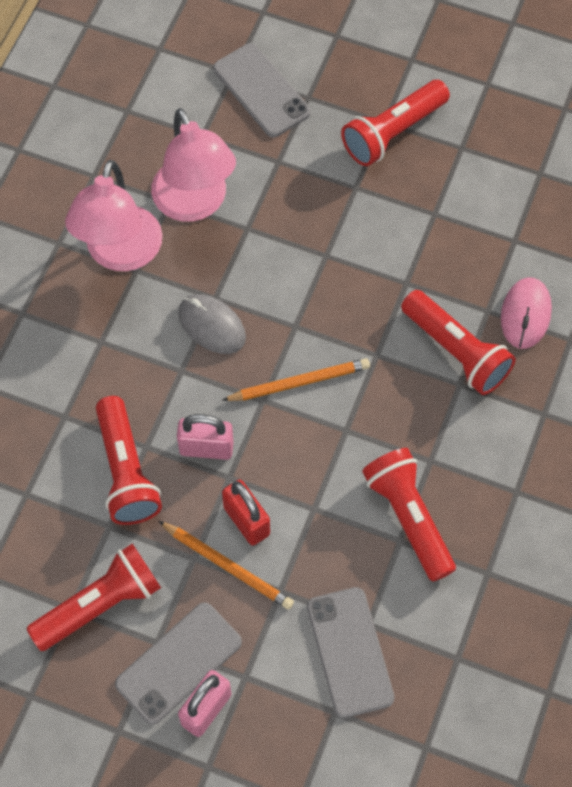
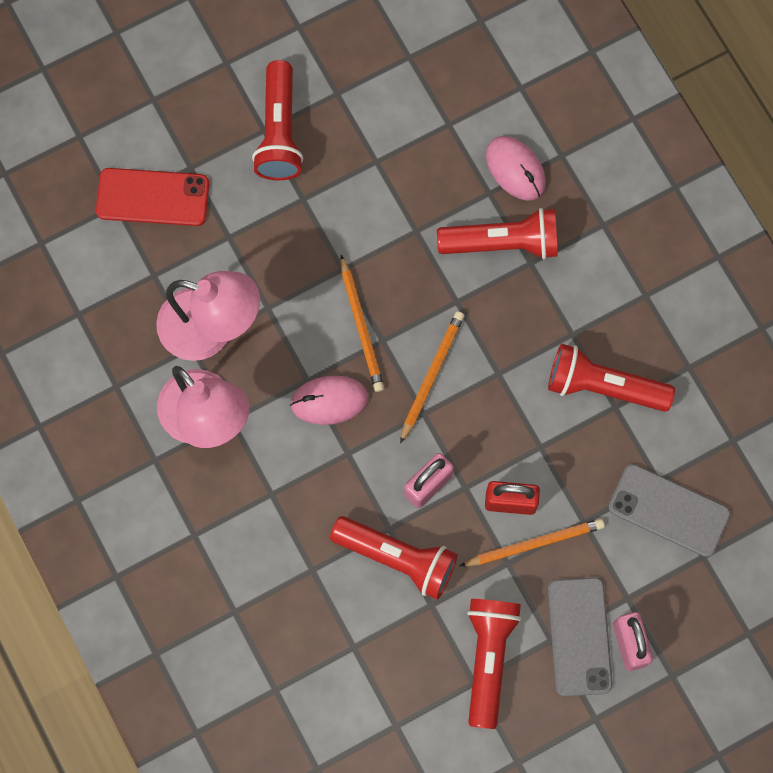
camera: 50 degrees left, 10 degrees up
(212, 325) = (329, 401): grey mouse -> pink mouse
(261, 90) = (153, 197): grey phone -> red phone
(292, 303) = (361, 326): none -> orange pencil

